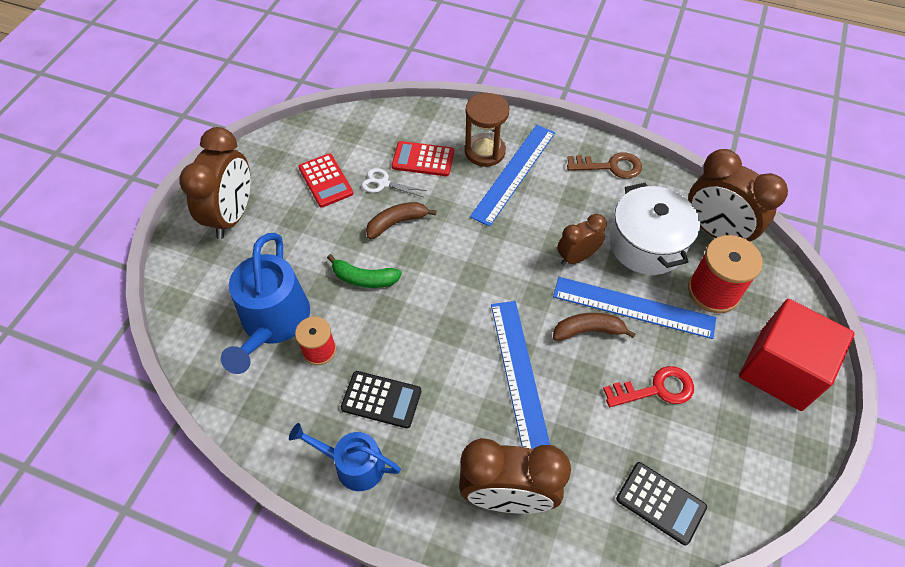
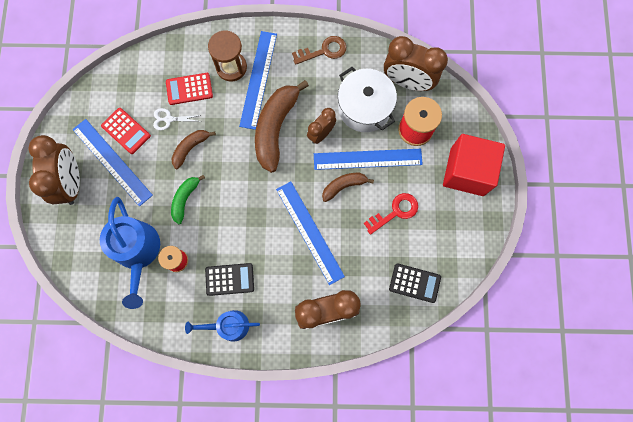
camera: 20 degrees left, 20 degrees up
(292, 208) = (112, 162): none -> blue ruler
(364, 278) = (185, 199): green banana -> green banana turned 120 degrees clockwise
(517, 233) = (275, 128): none -> brown banana

